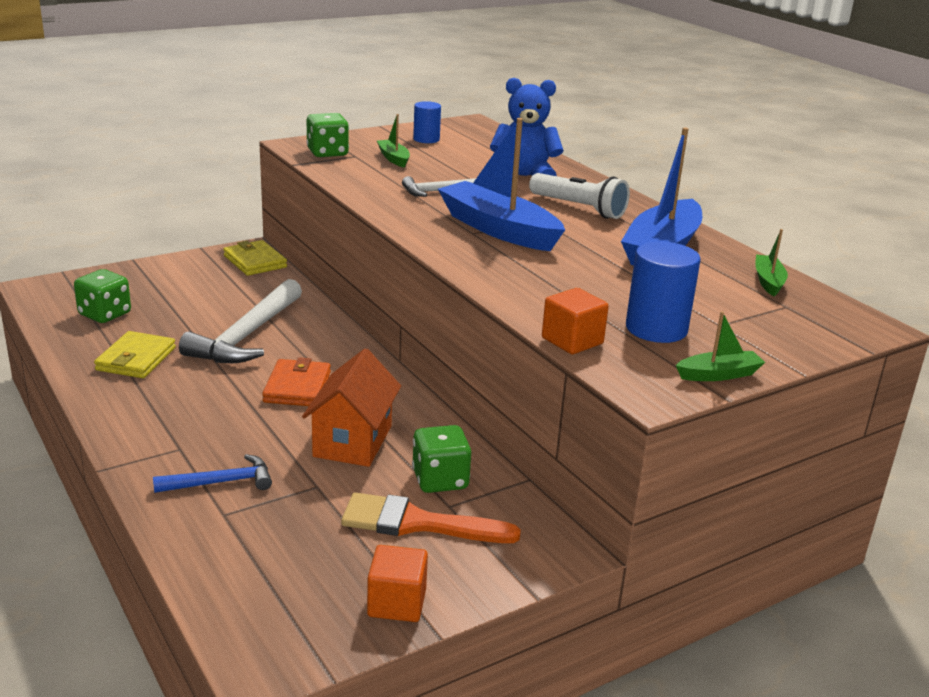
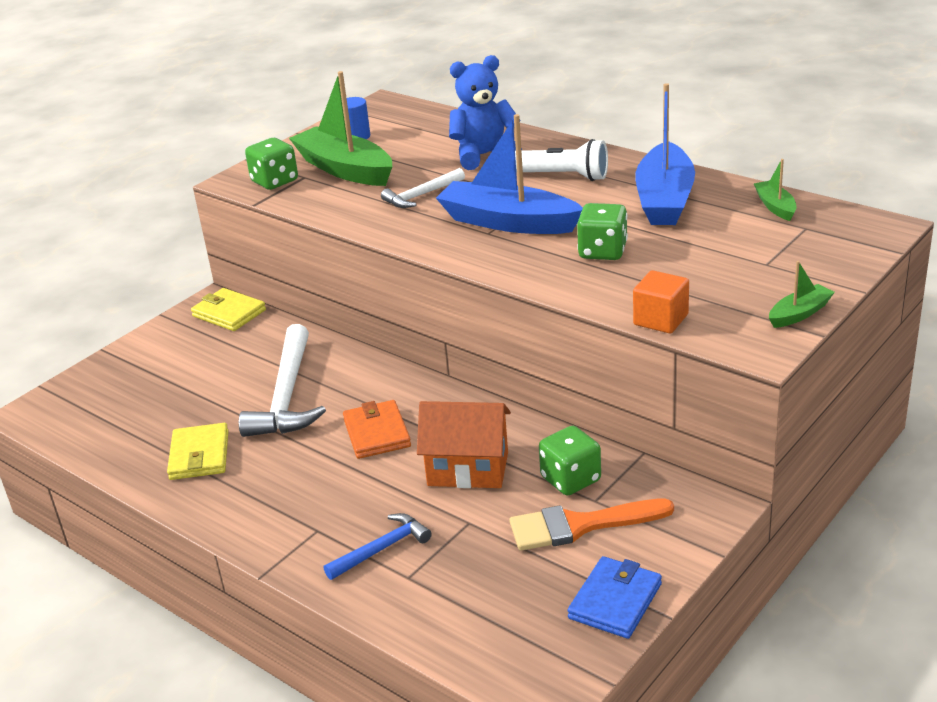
camera: 15 degrees left, 5 degrees up
(105, 314) = (126, 418): green dice -> green dice (602, 251)
(352, 441) = (468, 469): orange house -> orange house turned 75 degrees counterclockwise
(394, 158) = (345, 169): green boat -> green boat, size x2.13
(397, 603) = (615, 601): orange cube -> blue wallet
(656, 329) = (719, 285): blue cylinder -> none

